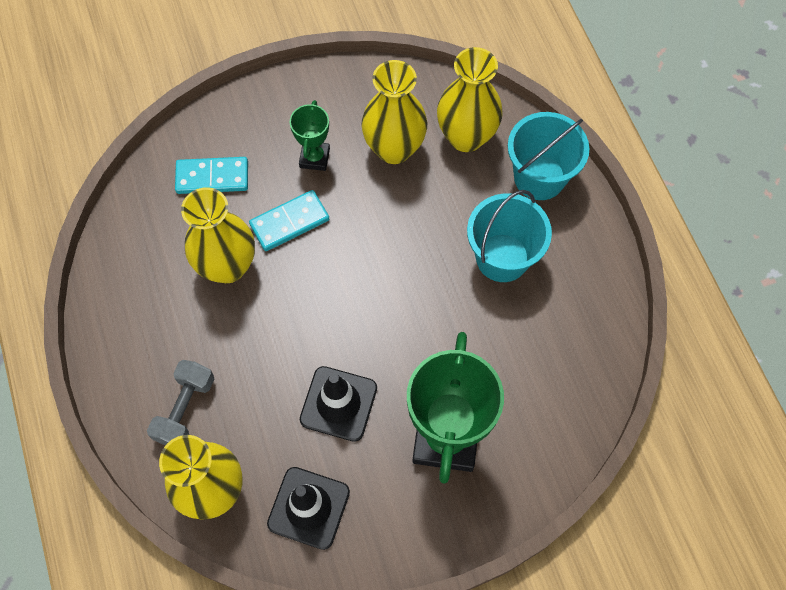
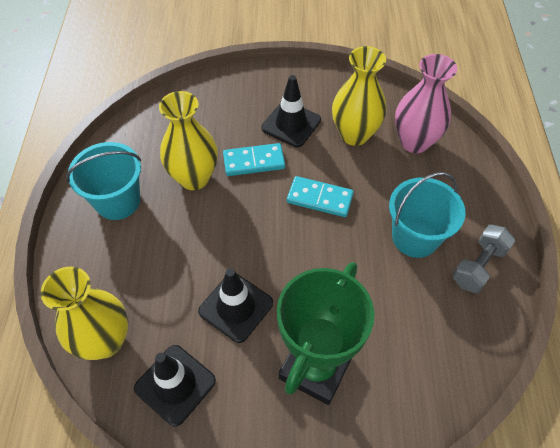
camera: 20 degrees right, 10 degrees down
(185, 409) = (114, 270): grey dumbbell -> grey dumbbell (478, 266)
(212, 177) = (210, 116): turquoise domino -> turquoise domino (320, 198)
(314, 158) = (291, 124): green trophy -> black traffic cone
(466, 137) = (414, 142): yellow vase -> pink vase
(539, 177) = (466, 187): turquoise bucket -> turquoise bucket (118, 201)

